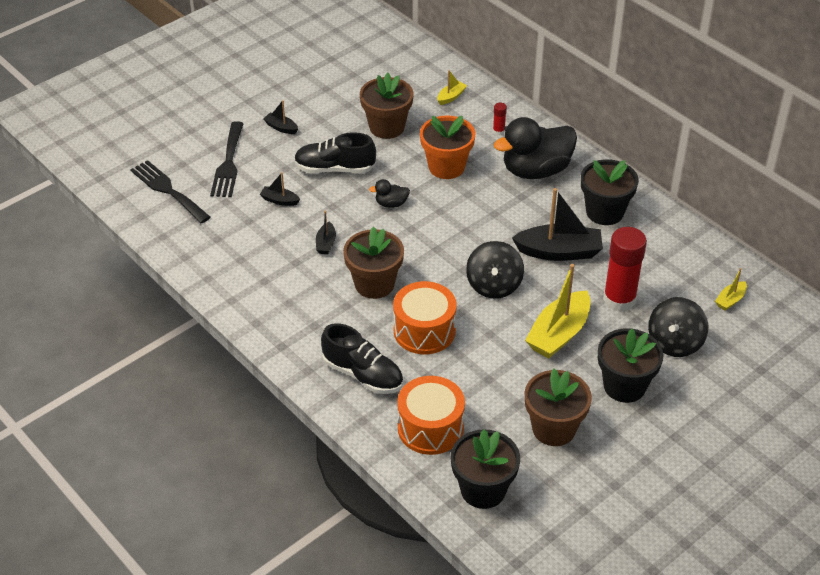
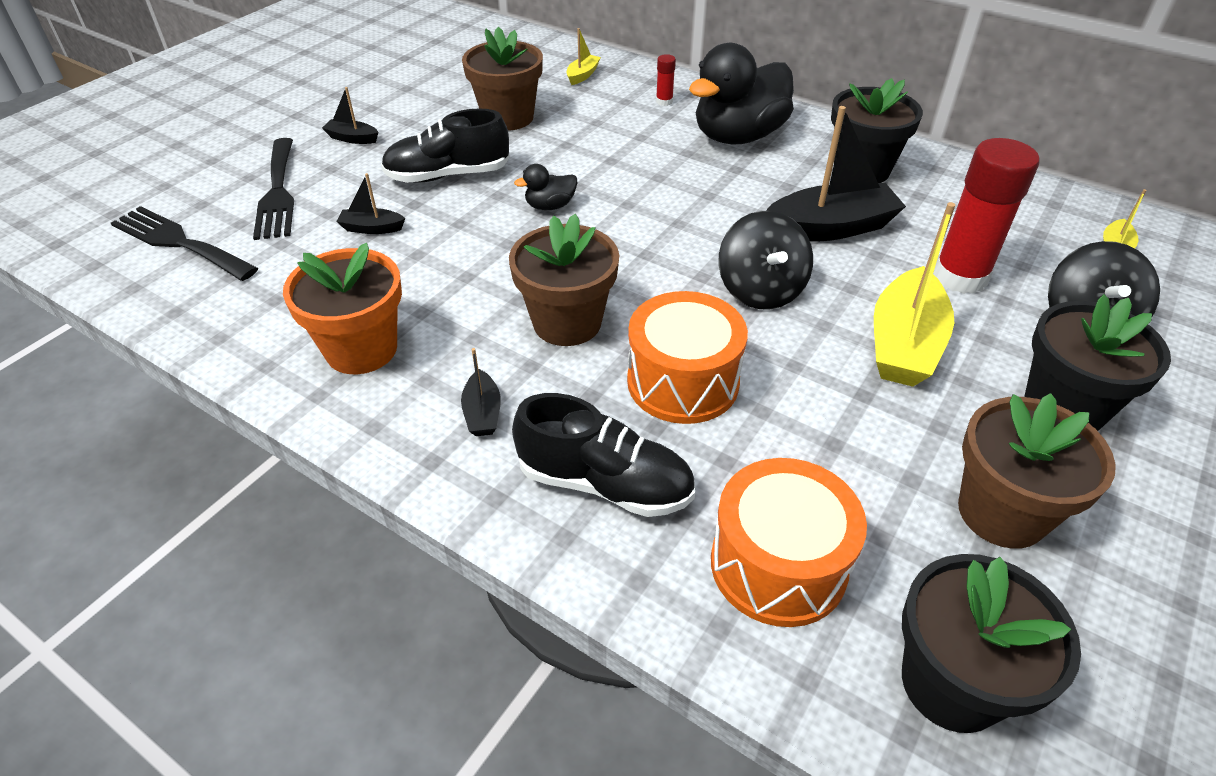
camera: 15 degrees left, 0 degrees up
(326, 243) = (465, 276): black boat -> black boat (482, 413)
(446, 167) = (612, 150): orange flower pot -> orange flower pot (361, 349)

